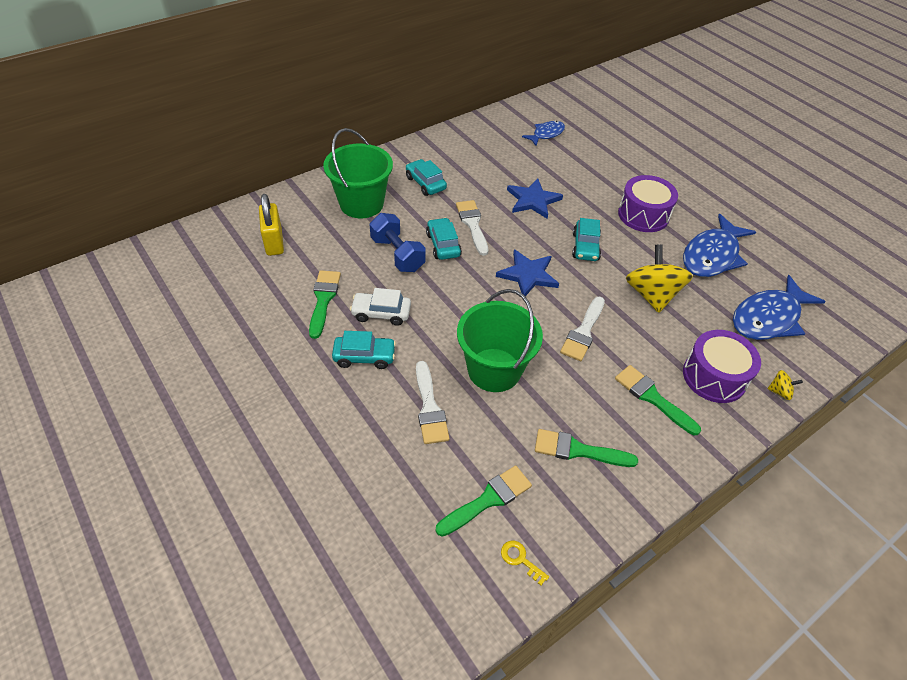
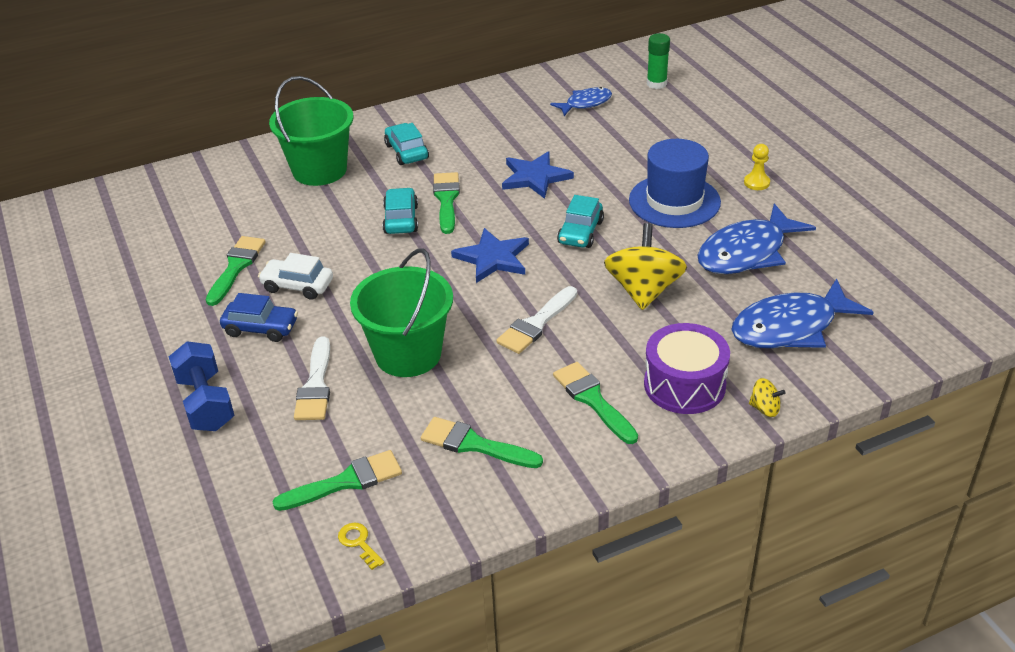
camera: 15 degrees right, 10 degrees down
(274, 242) = (202, 205): yellow padlock -> none
(364, 356) = (261, 328): turquoise car -> blue car
(397, 254) = (341, 226): blue dumbbell -> blue dumbbell (206, 403)
(472, 224) = (446, 199): white brush -> green brush
(591, 115) = (656, 84): none -> green glue stick
(643, 215) = (674, 201): purple drum -> blue hat
(695, 195) = (756, 183): none -> yellow pawn

